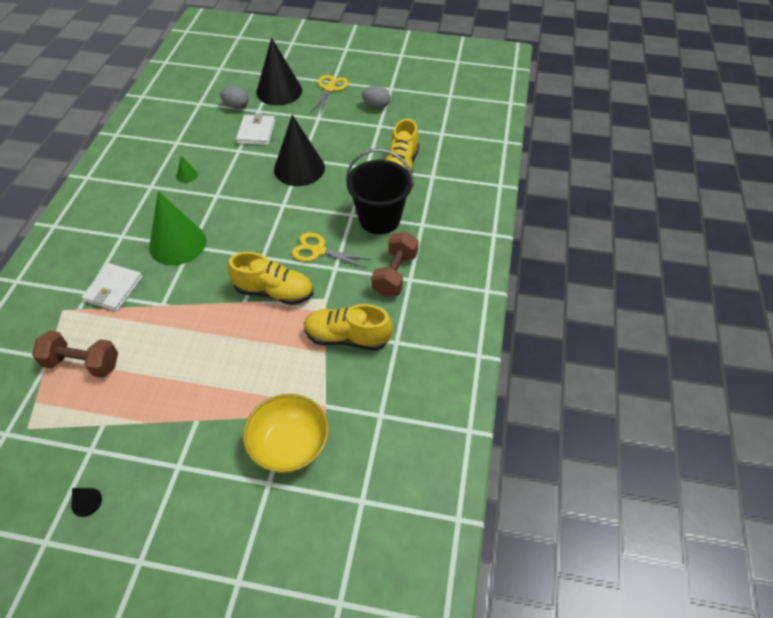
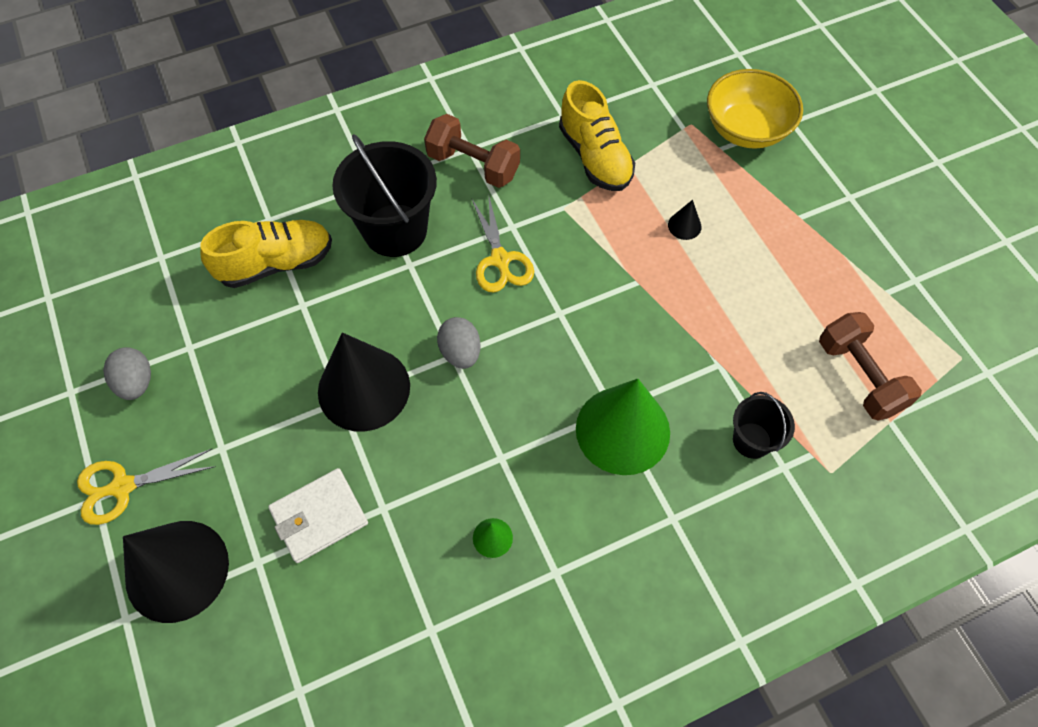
camera: 125 degrees left, 10 degrees up
(86, 502) = (950, 239): black cone -> black cone (684, 226)
(114, 289) = (752, 440): white wallet -> black bucket
(236, 106) = (268, 611): grey egg -> grey egg (460, 352)
(274, 292) = (598, 262): yellow shoe -> none
(395, 274) = (473, 165): brown dumbbell -> brown dumbbell turned 45 degrees clockwise

